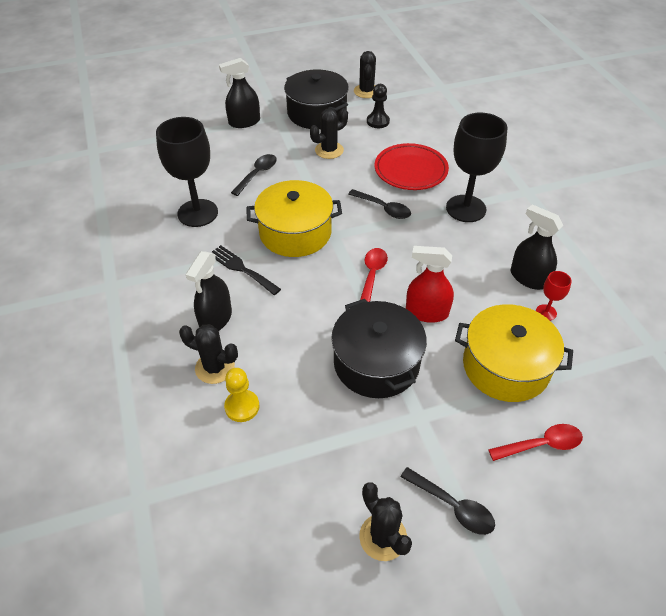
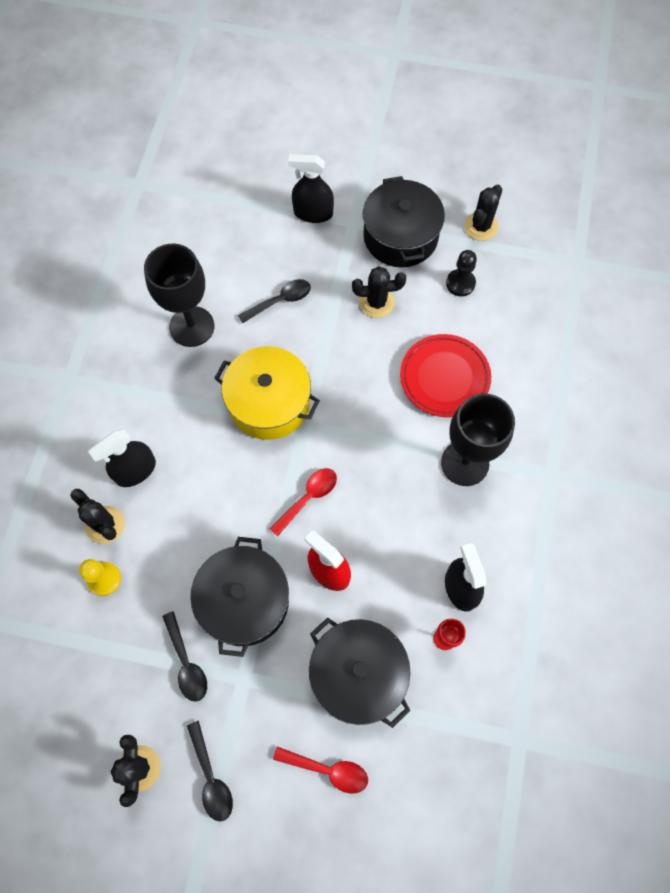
camera: 30 degrees right, 20 degrees up
(241, 269) = (192, 422): black fork -> none
(383, 208) = (378, 417): black spoon -> black spoon (186, 663)
(505, 366) = (358, 674): yellow pot -> black pot

